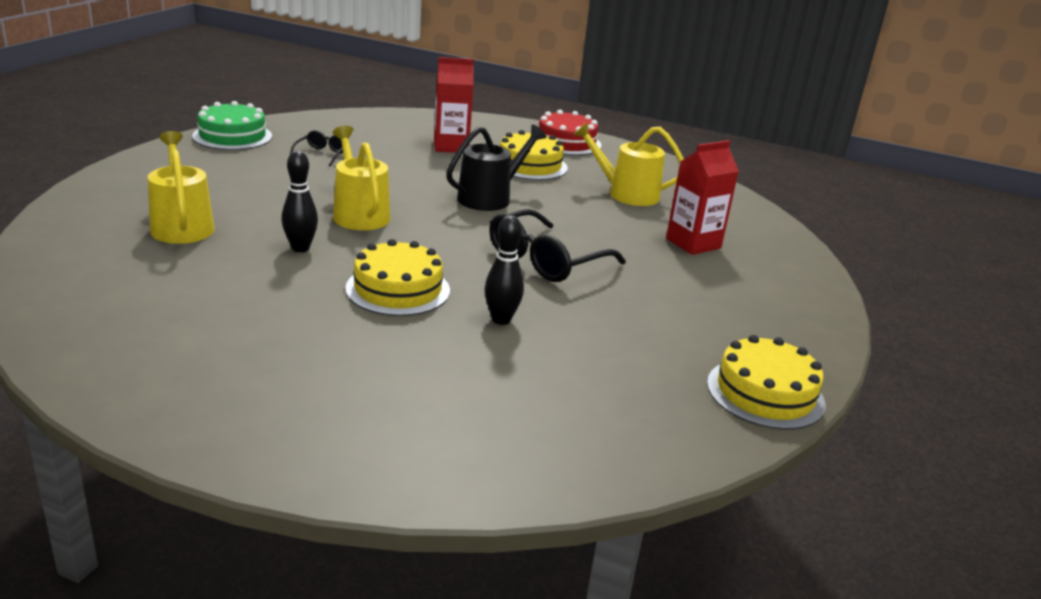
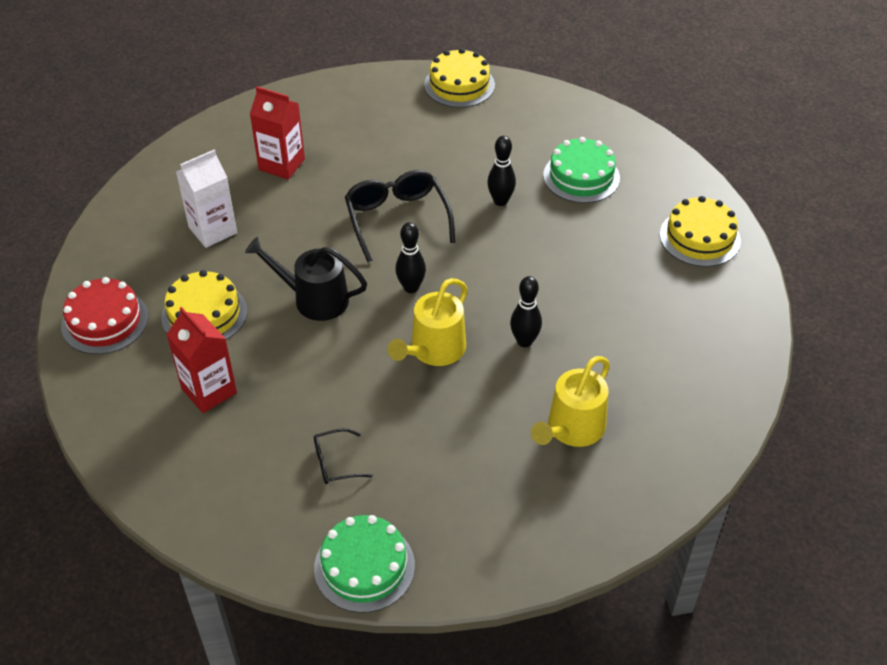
camera: 120 degrees left, 20 degrees up
(398, 289) = (519, 261): yellow cake -> yellow cake (700, 237)
(444, 232) = (411, 288): none -> black bowling pin
(475, 390) = (581, 176): none -> green cake
(545, 261) = (397, 219): black glasses -> black glasses turned 120 degrees counterclockwise
(627, 194) = (213, 230): yellow watering can -> white carton

